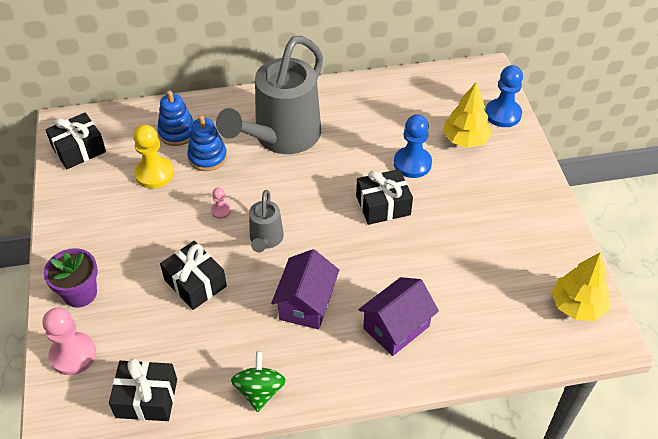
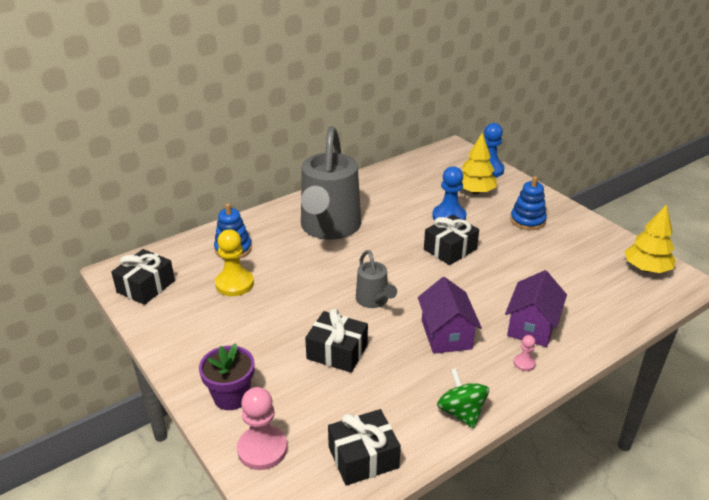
camera: 25 degrees left, 15 degrees down
(207, 157) = (275, 258): blue stacking toy -> blue stacking toy (527, 220)
(221, 211) = (317, 292): pink pawn -> pink pawn (524, 363)

